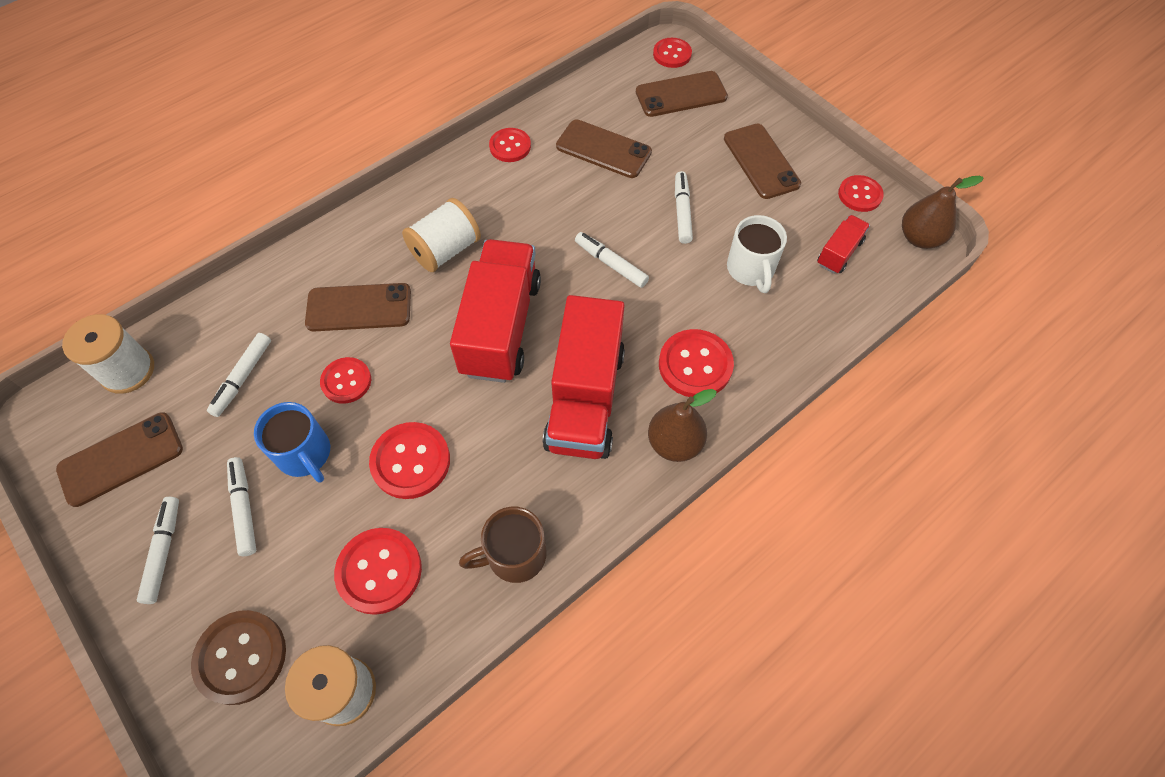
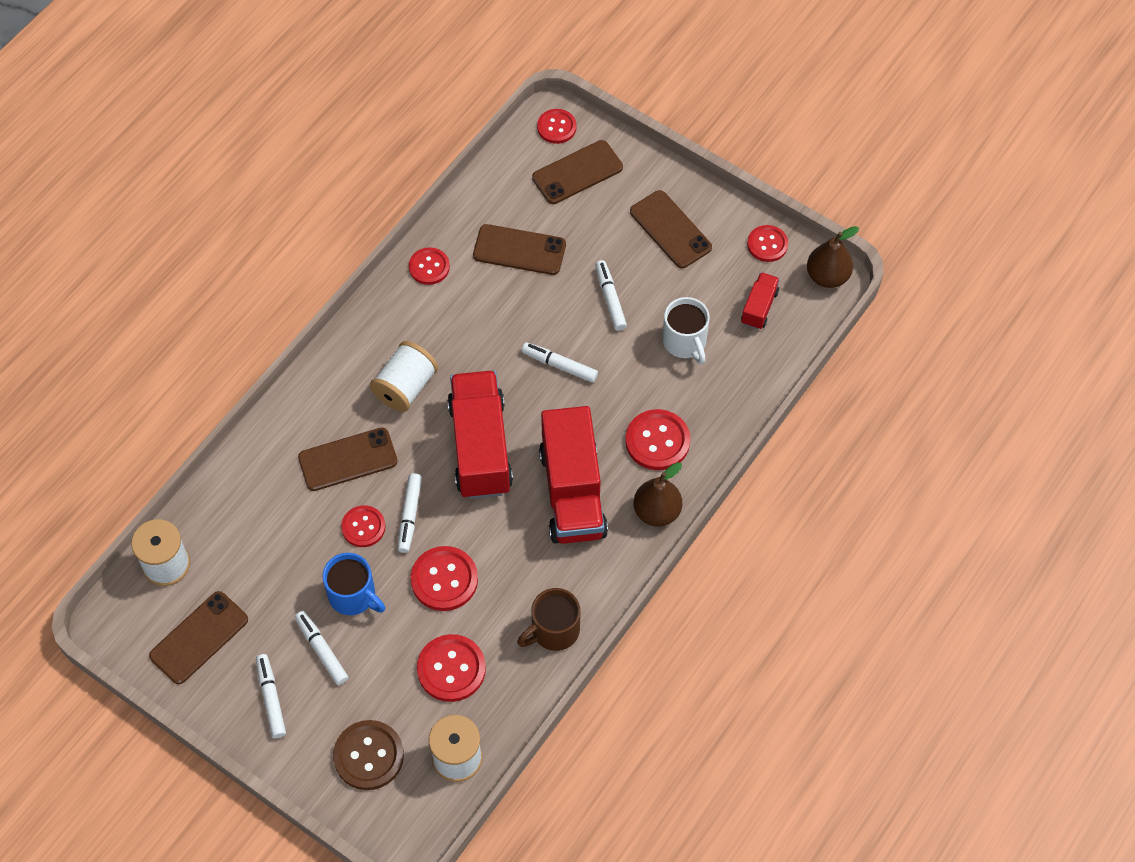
camera: 15 degrees left, 0 degrees up
(243, 377) = (271, 546): white marker -> white marker (410, 515)

